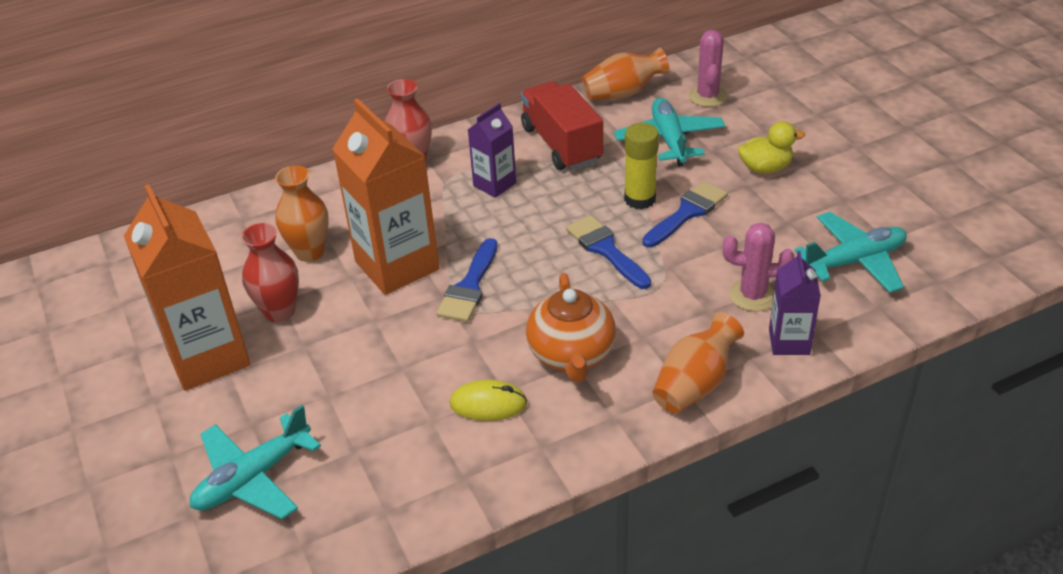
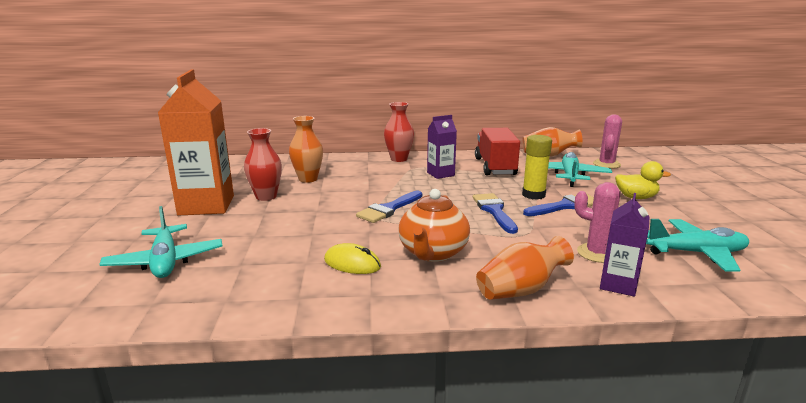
camera: 20 degrees right, 20 degrees down
(253, 478) = (165, 261): turquoise plane -> turquoise plane turned 90 degrees counterclockwise
(397, 265) = (352, 193): orange carton -> none

